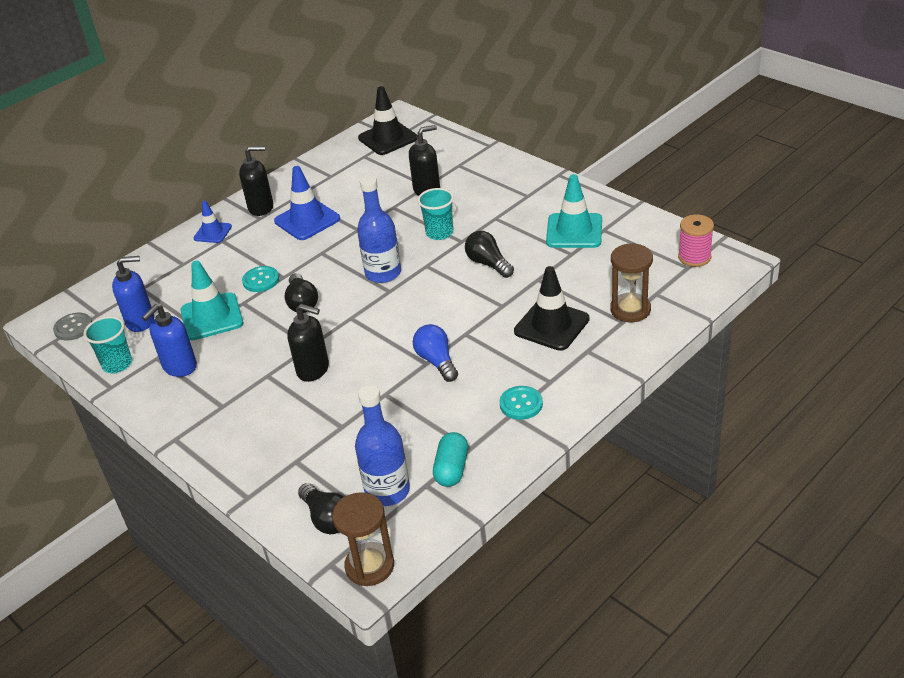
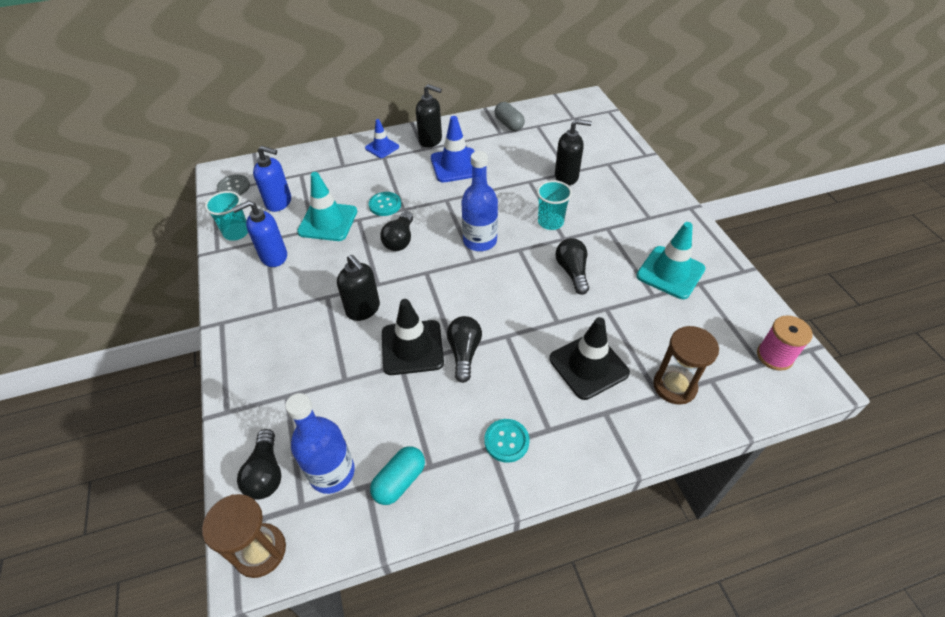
camera: 25 degrees right, 10 degrees up
(333, 165) = (509, 124): none -> grey capsule
(388, 138) = (566, 117): black traffic cone -> black traffic cone (412, 347)
(436, 361) = (464, 353): blue light bulb -> black light bulb

